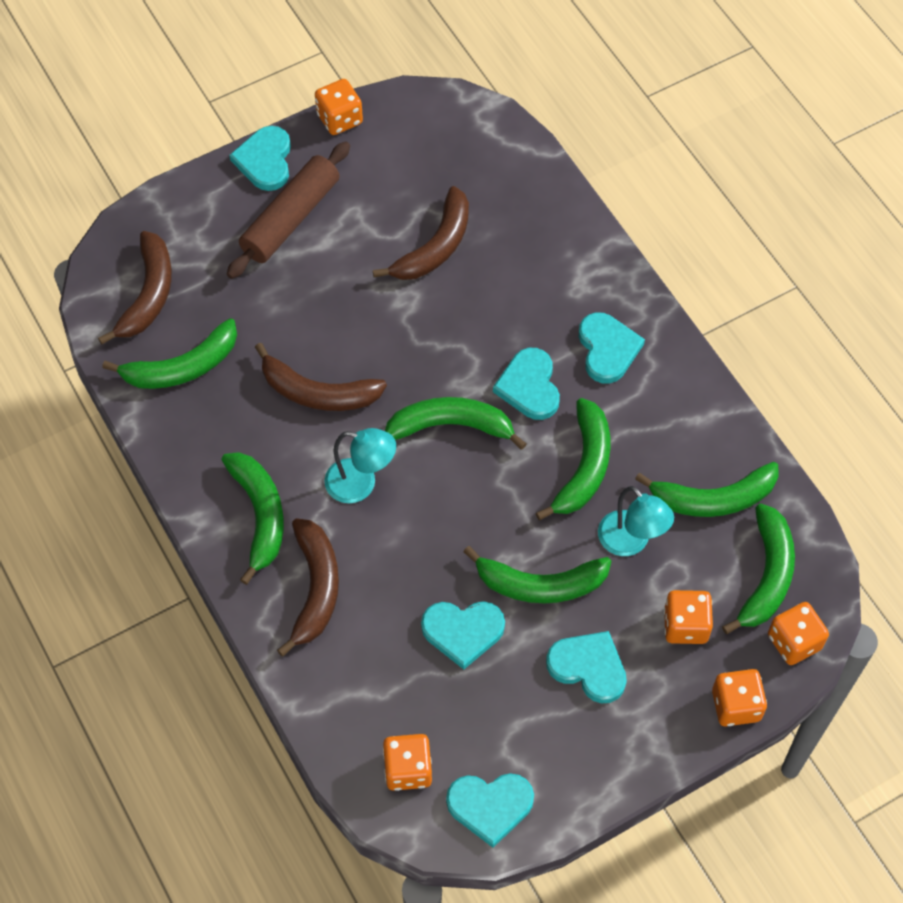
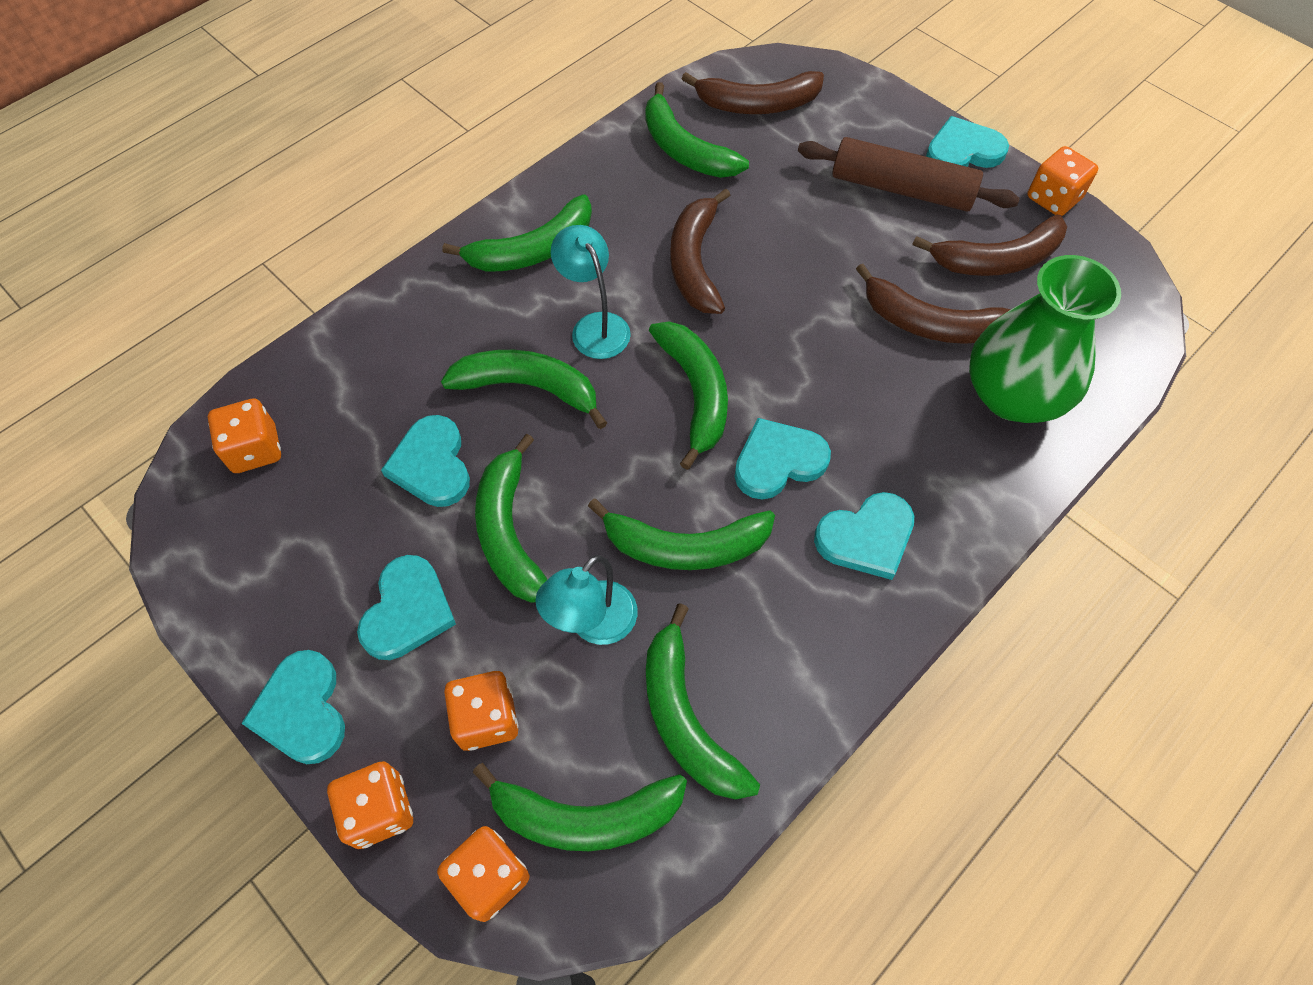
camera: 75 degrees right, 0 degrees up
(315, 589) = (458, 316): brown banana -> brown banana (997, 260)
(361, 484) = (595, 326): turquoise lamp -> turquoise lamp turned 150 degrees clockwise
(408, 546) = (529, 387): none -> green banana
(490, 806) = (215, 541): turquoise heart -> turquoise heart (302, 710)
(516, 217) = (1012, 395): none -> green vase

